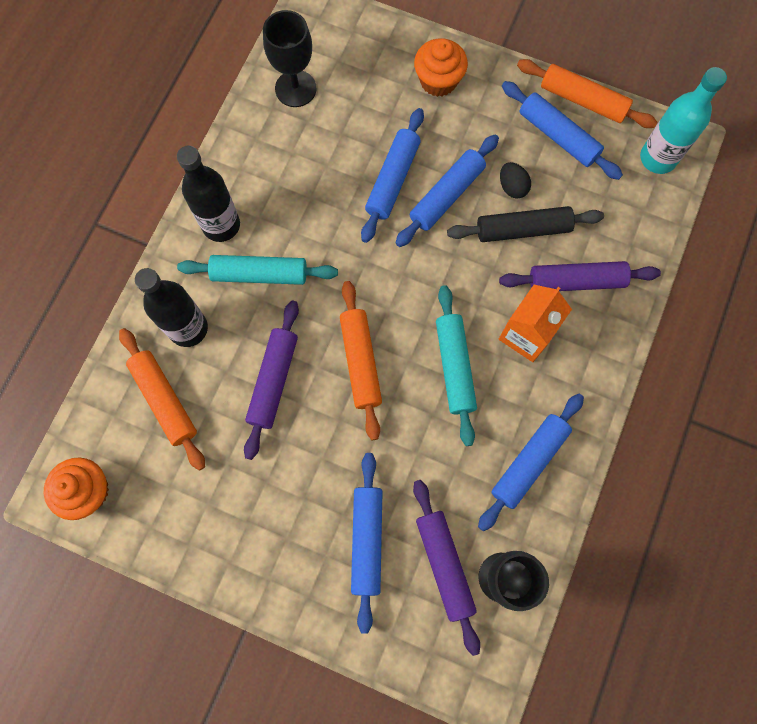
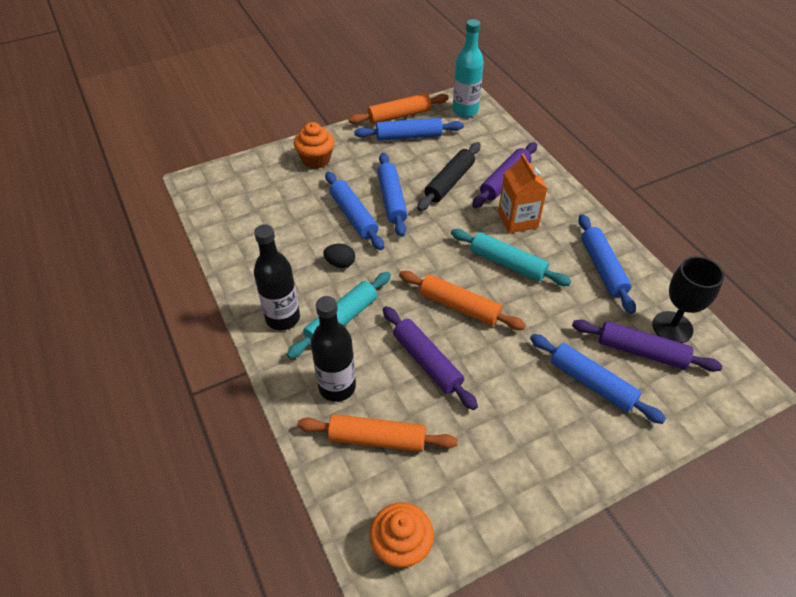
camera: 50 degrees left, 25 degrees down
(295, 88) = (238, 221): black goblet -> none
(512, 187) = (418, 171): black egg -> black egg (340, 263)

